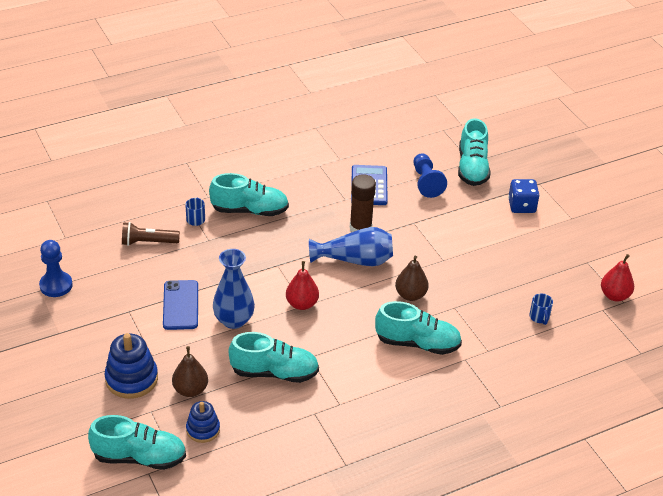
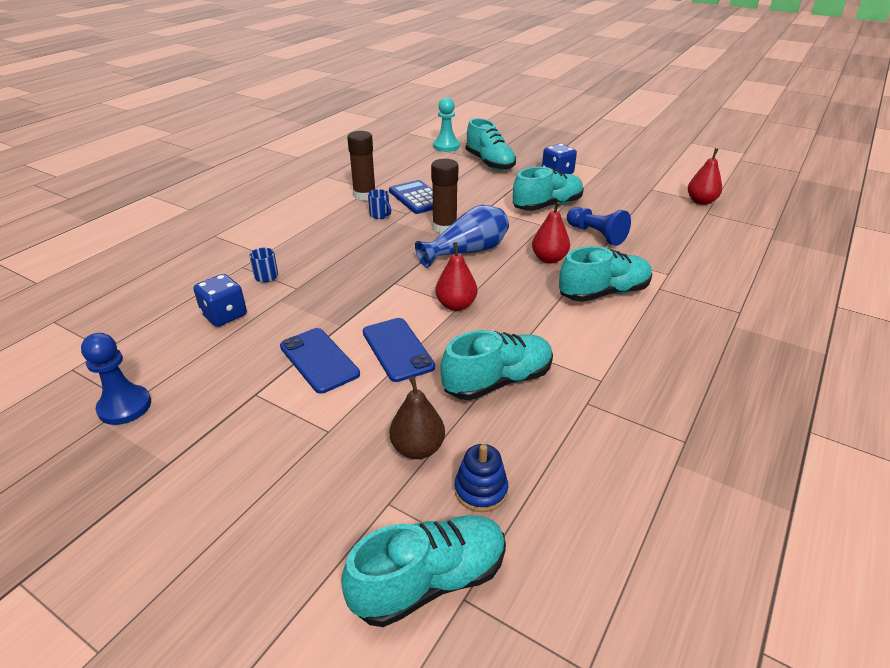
camera: 30 degrees left, 5 degrees down
(131, 379) = (325, 474): blue stacking toy -> none
(148, 242) = (224, 315): brown flashlight -> blue dice
(234, 320) = (397, 349): blue vase -> blue phone
(249, 210) = (320, 250): turquoise shoe -> turquoise shoe (547, 206)
(328, 164) = (364, 195): none -> brown glue stick
(410, 295) = (549, 259): brown pear -> red pear
(426, 182) = (464, 181): blue pawn -> blue pawn (596, 235)
(453, 129) = (446, 146): none -> turquoise pawn
(539, 317) = (671, 235): blue mug -> blue mug (380, 215)

